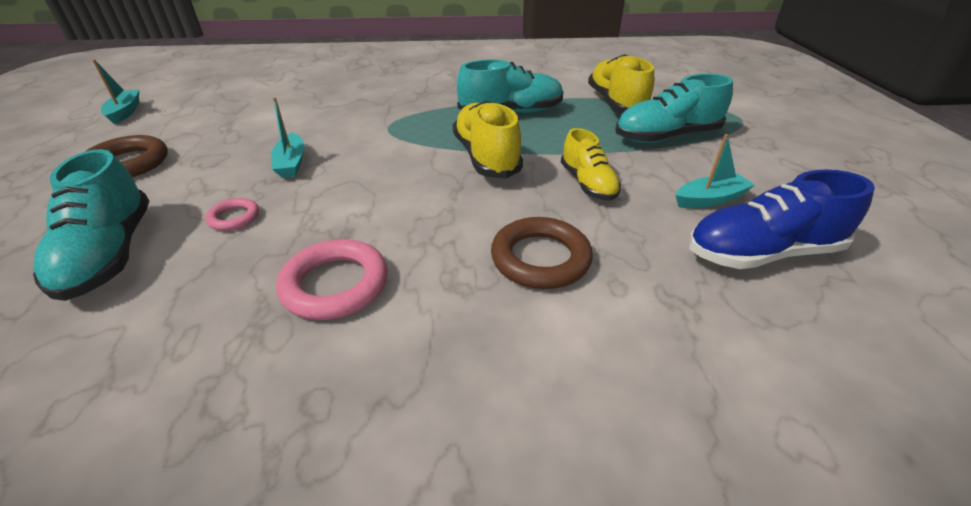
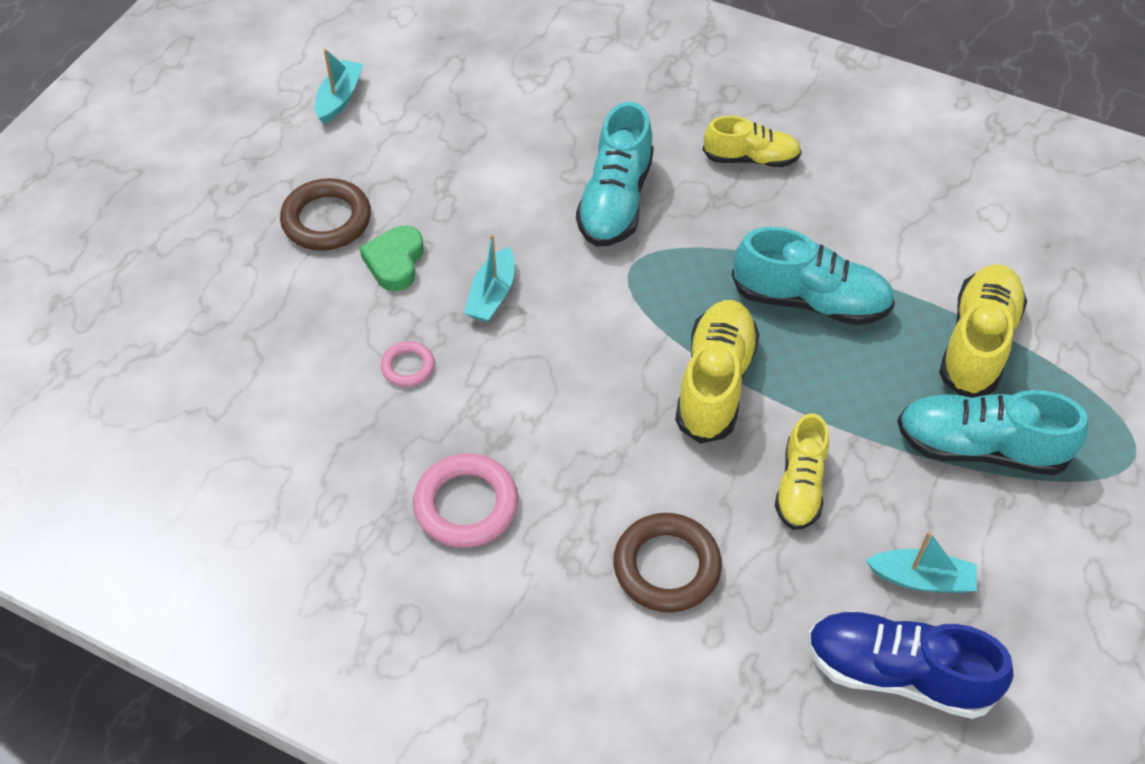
camera: 30 degrees right, 15 degrees up
(110, 254) = (292, 370): turquoise shoe -> turquoise shoe (615, 201)
(199, 168) = (395, 262): none -> green heart
(429, 77) = (751, 158): none -> yellow shoe

